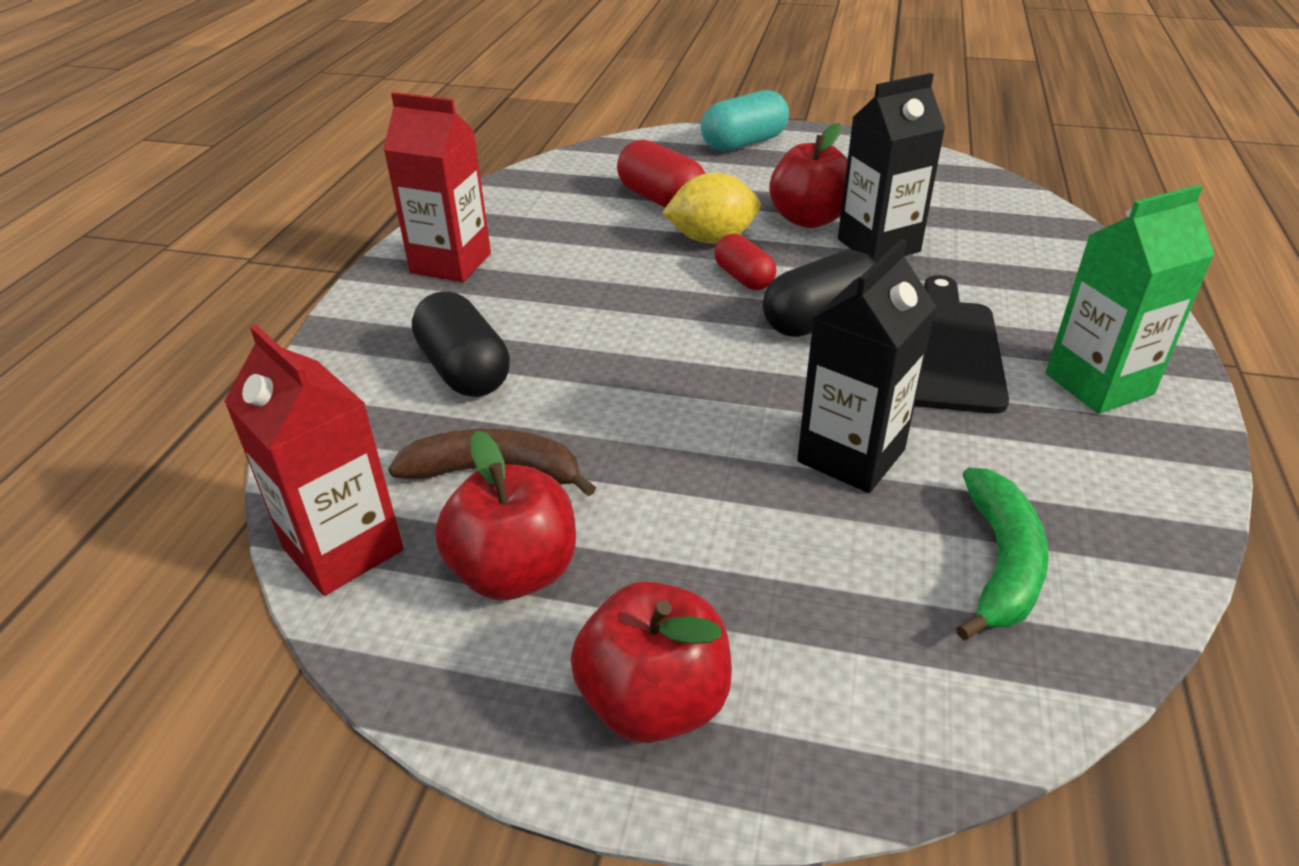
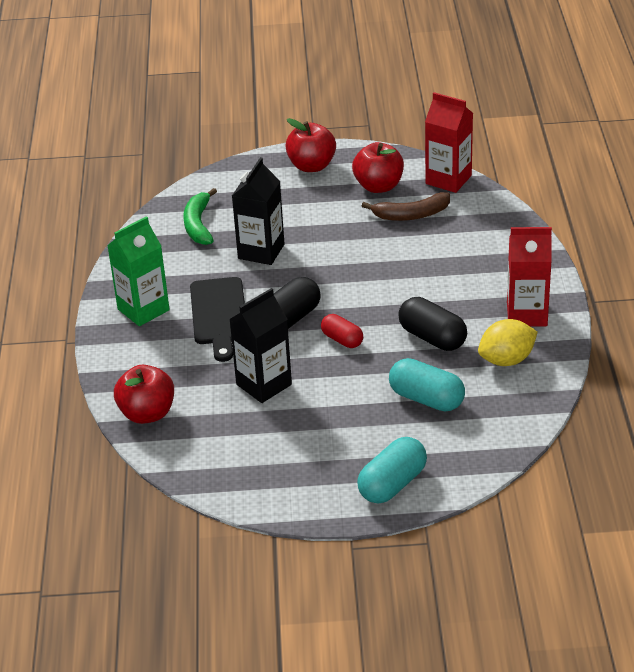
camera: 165 degrees right, 0 degrees up
(464, 370) = (461, 253): black capsule -> black capsule (432, 338)
(661, 200) = (426, 399): red capsule -> turquoise capsule
(712, 239) = (374, 367): yellow lemon -> yellow lemon (506, 360)
(808, 219) = (315, 400): red apple -> red apple (147, 413)

